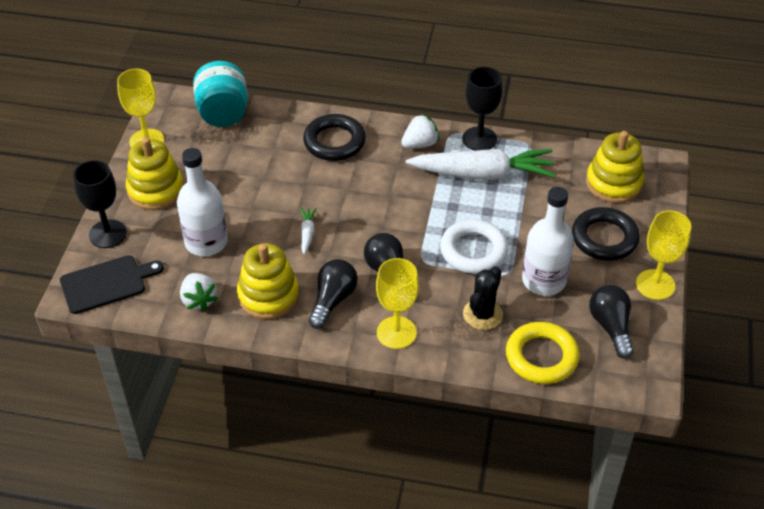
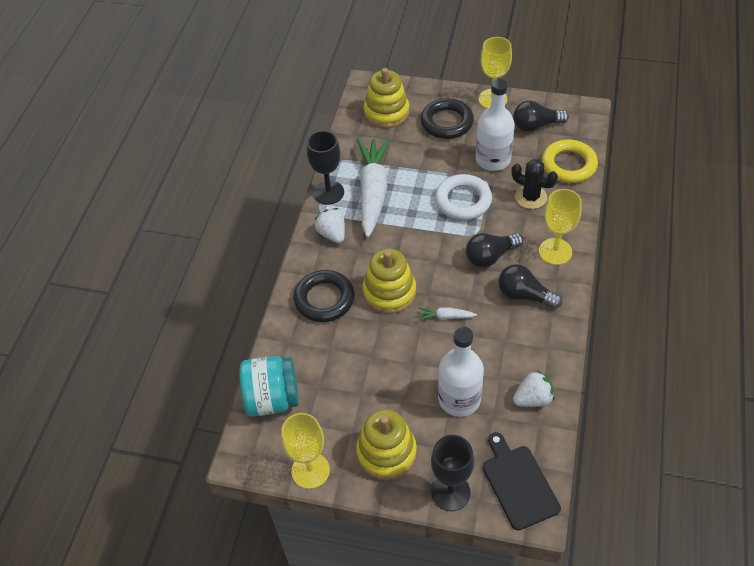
camera: 85 degrees left, 5 degrees up
(268, 295) = (523, 343): yellow stacking toy -> yellow stacking toy (389, 292)

